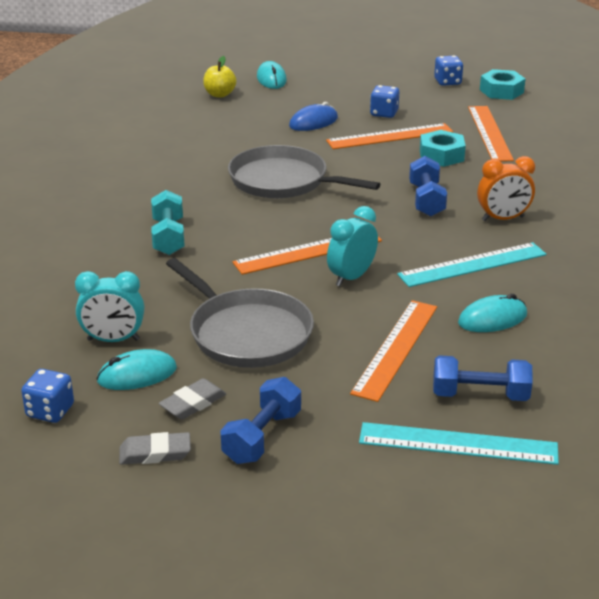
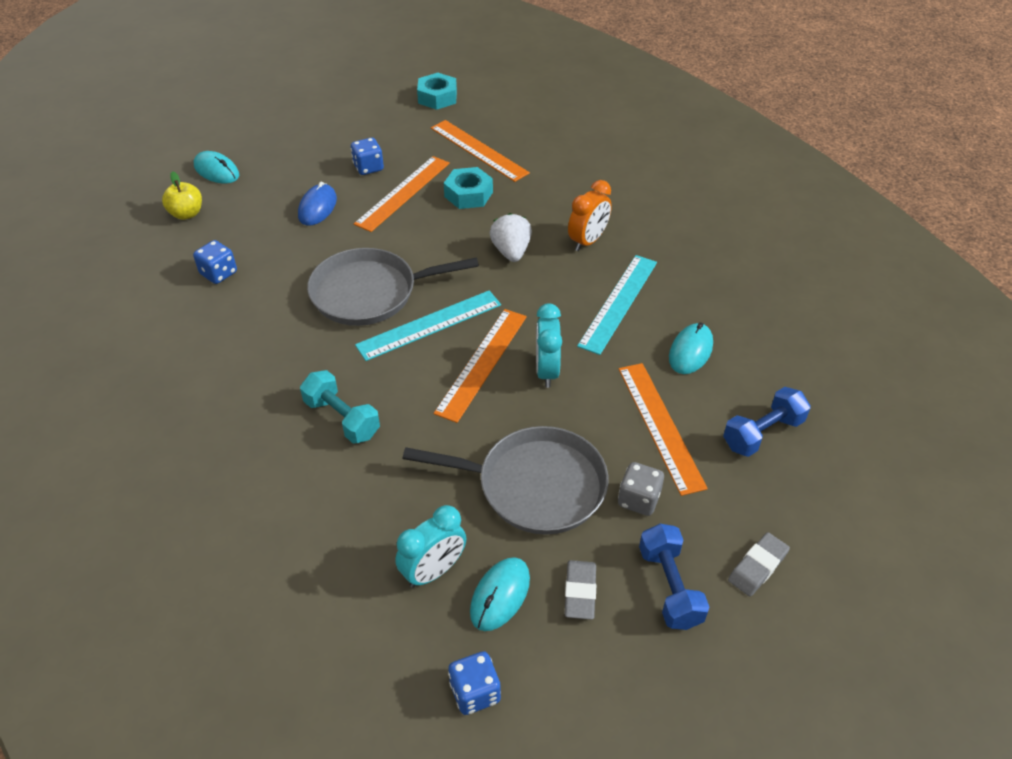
camera: 40 degrees left, 15 degrees up
(155, 453) = (612, 667): grey eraser -> grey eraser (757, 567)
(313, 379) = (638, 499): none -> grey dice
(426, 200) = (511, 252): blue dumbbell -> white strawberry
(447, 82) = (382, 105): blue dice -> blue dice (219, 273)
(458, 444) = (799, 491): turquoise ruler -> turquoise ruler (429, 325)

